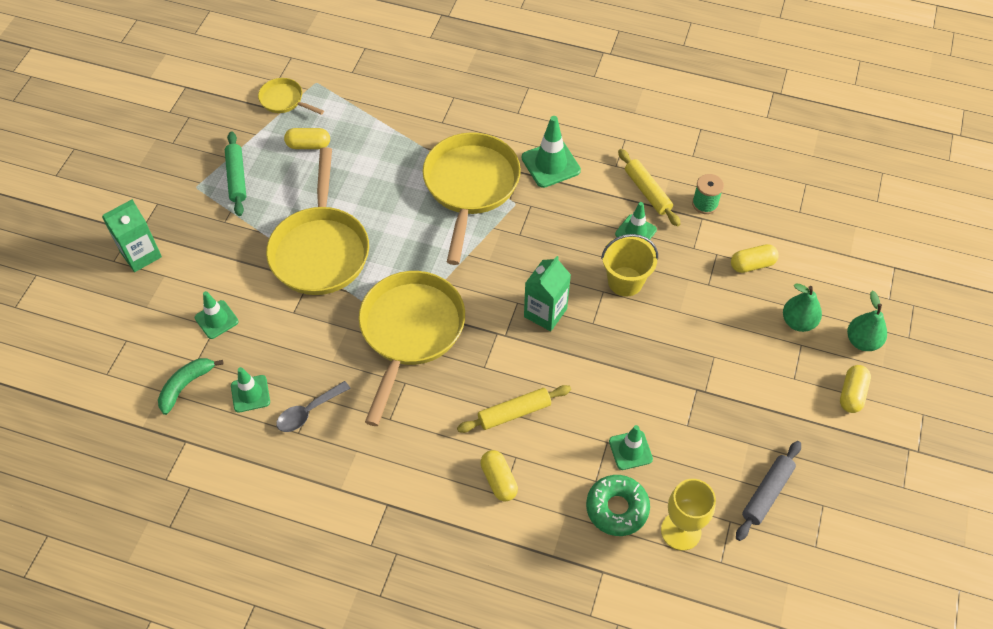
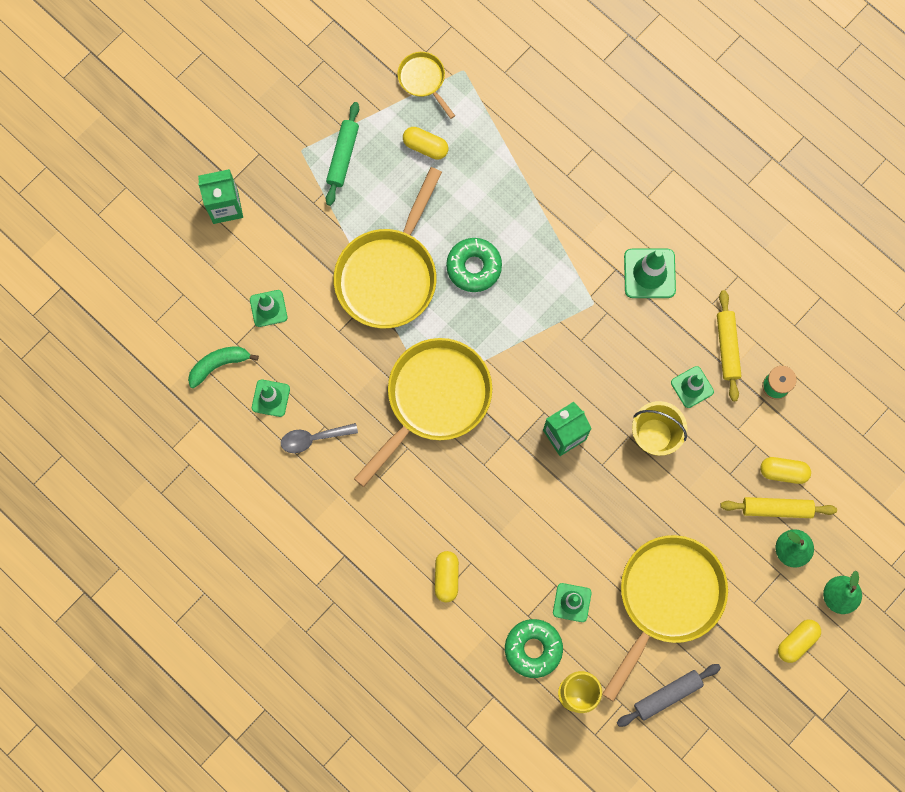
camera: 25 degrees right, 20 degrees up
(395, 216) = (474, 267): none -> green donut
(470, 186) = (559, 265): yellow pan -> yellow pan (667, 598)
(514, 413) = (489, 521): yellow rolling pin -> yellow rolling pin (776, 509)

